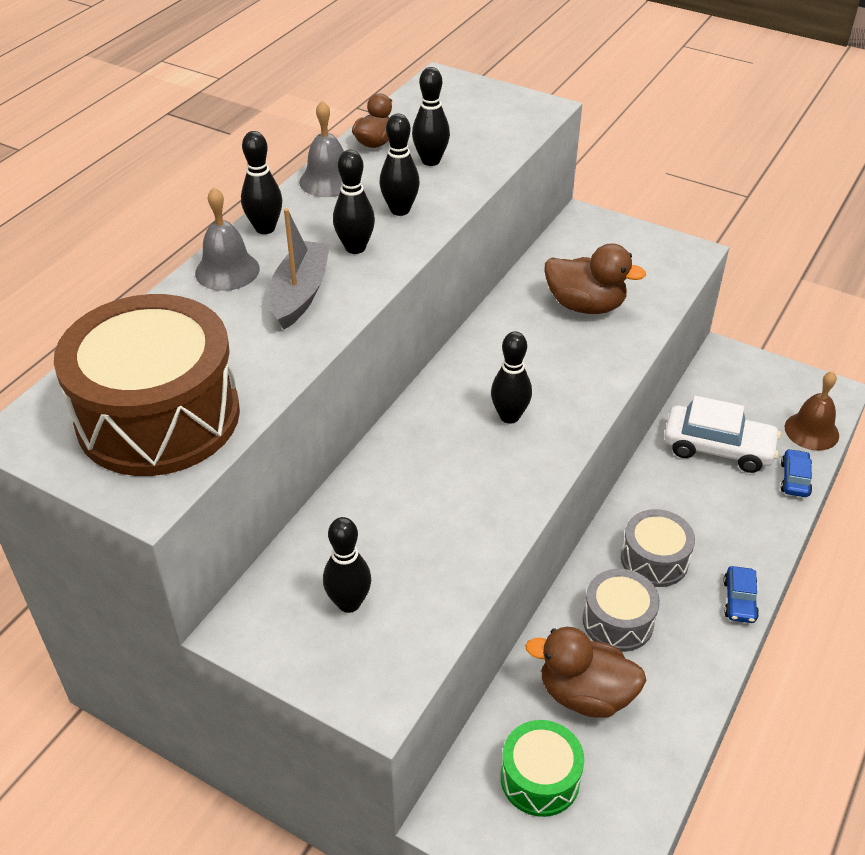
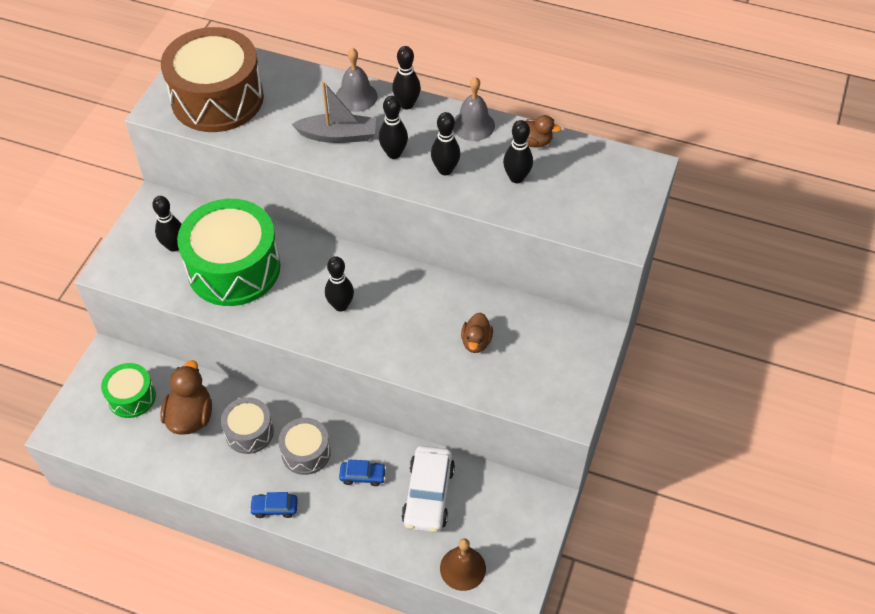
camera: 80 degrees right, 10 degrees up
(415, 527) = (234, 268): none -> green drum
(585, 305) = (476, 342): brown duck -> brown duck, size x0.61
(794, 479) = (403, 551): blue car -> blue car (362, 476)

